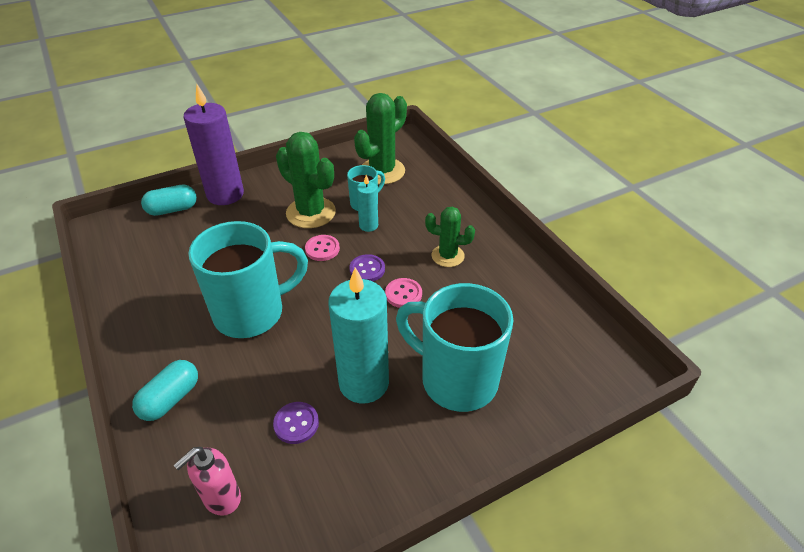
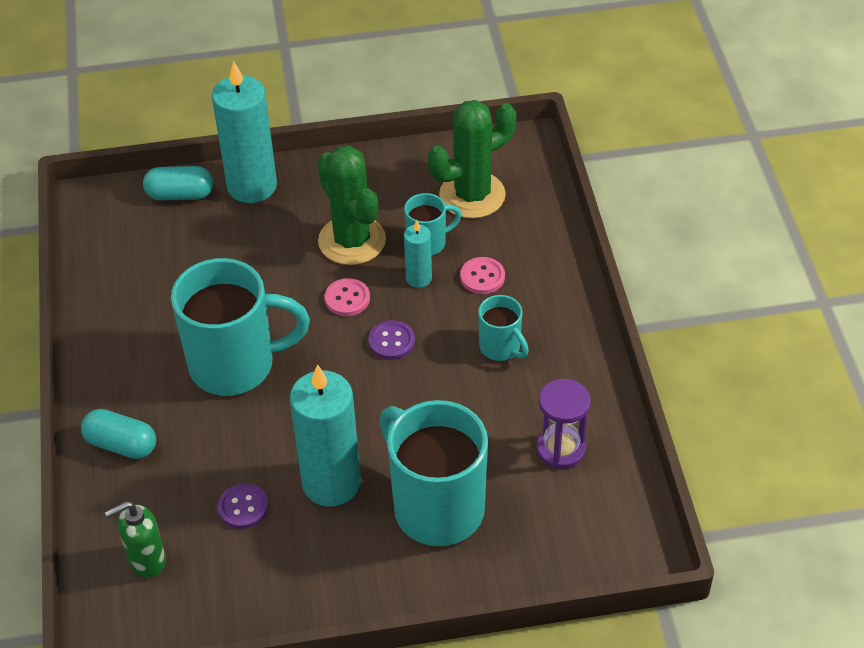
camera: 20 degrees right, 5 degrees up
(170, 399) = (121, 445): turquoise capsule -> turquoise capsule turned 60 degrees clockwise
(221, 498) = (146, 560): pink soap dispenser -> green soap dispenser
(225, 194) = (252, 186): purple candle -> turquoise candle
(403, 294) = (422, 386): pink button -> pink button (482, 277)
(447, 256) = (501, 348): green cactus -> turquoise mug
(526, 312) = (561, 449): none -> purple hourglass

